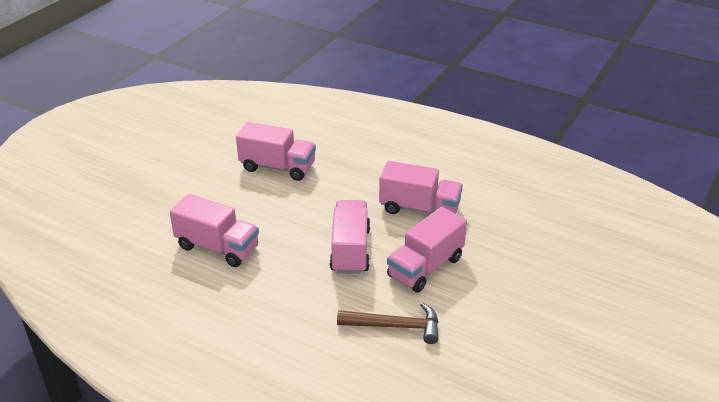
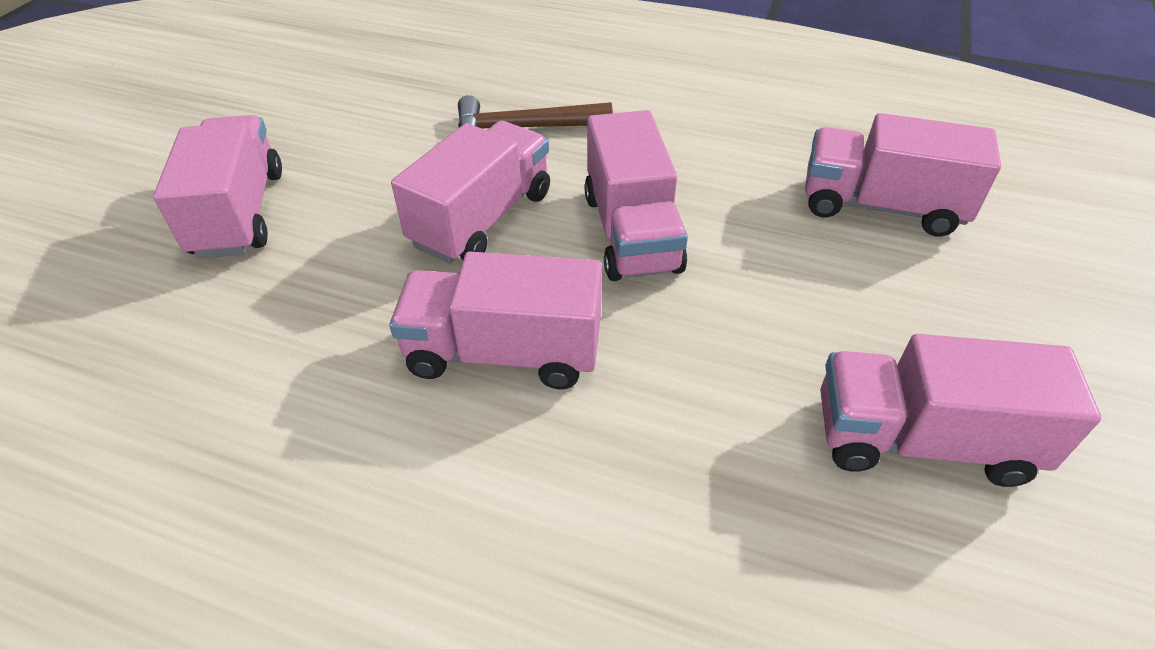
camera: 170 degrees right, 10 degrees up
(559, 288) = (239, 213): none -> pink truck

